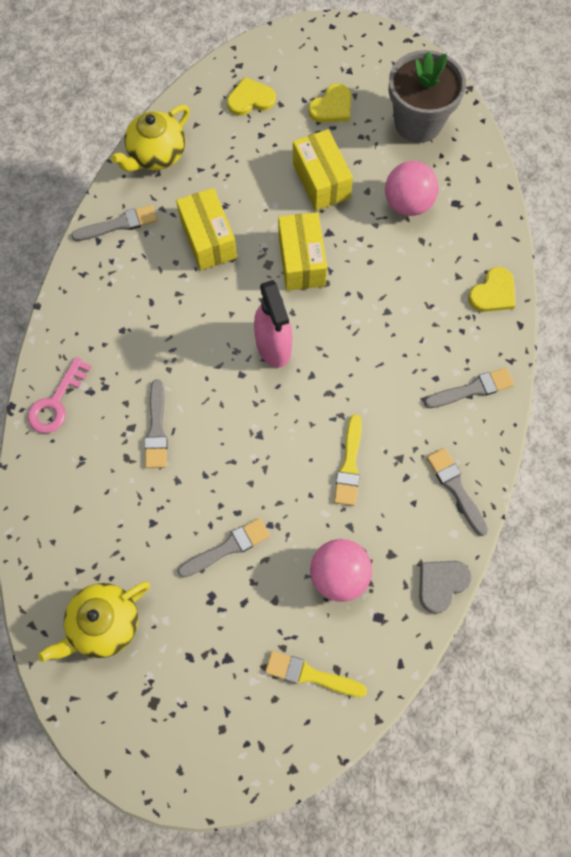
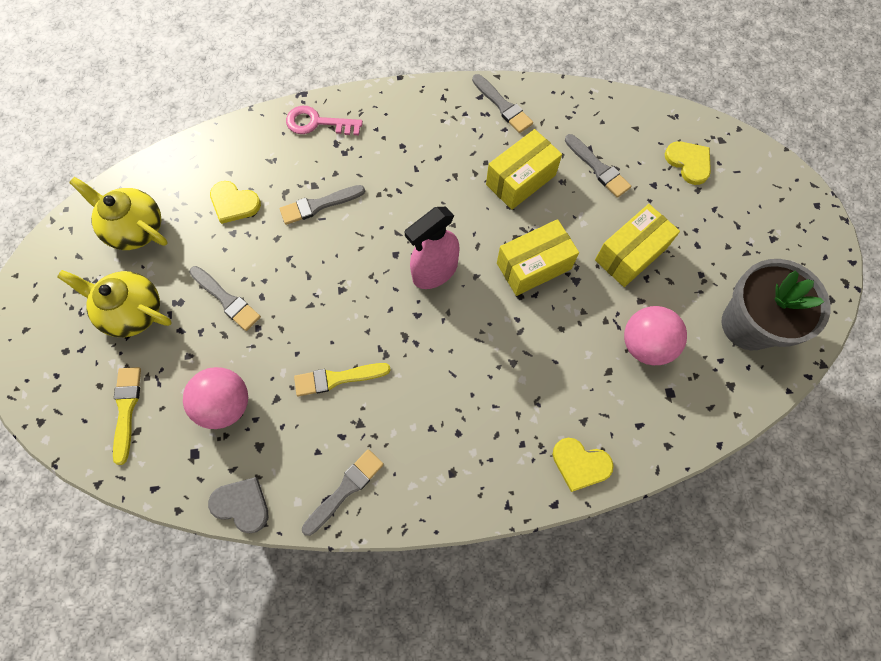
camera: 70 degrees right, 0 degrees up
(156, 155) = (587, 108): yellow teapot -> yellow teapot (133, 311)
(332, 107) = (721, 236): yellow heart -> yellow heart (234, 203)
(472, 389) = (459, 474): grey brush -> grey brush (598, 168)

